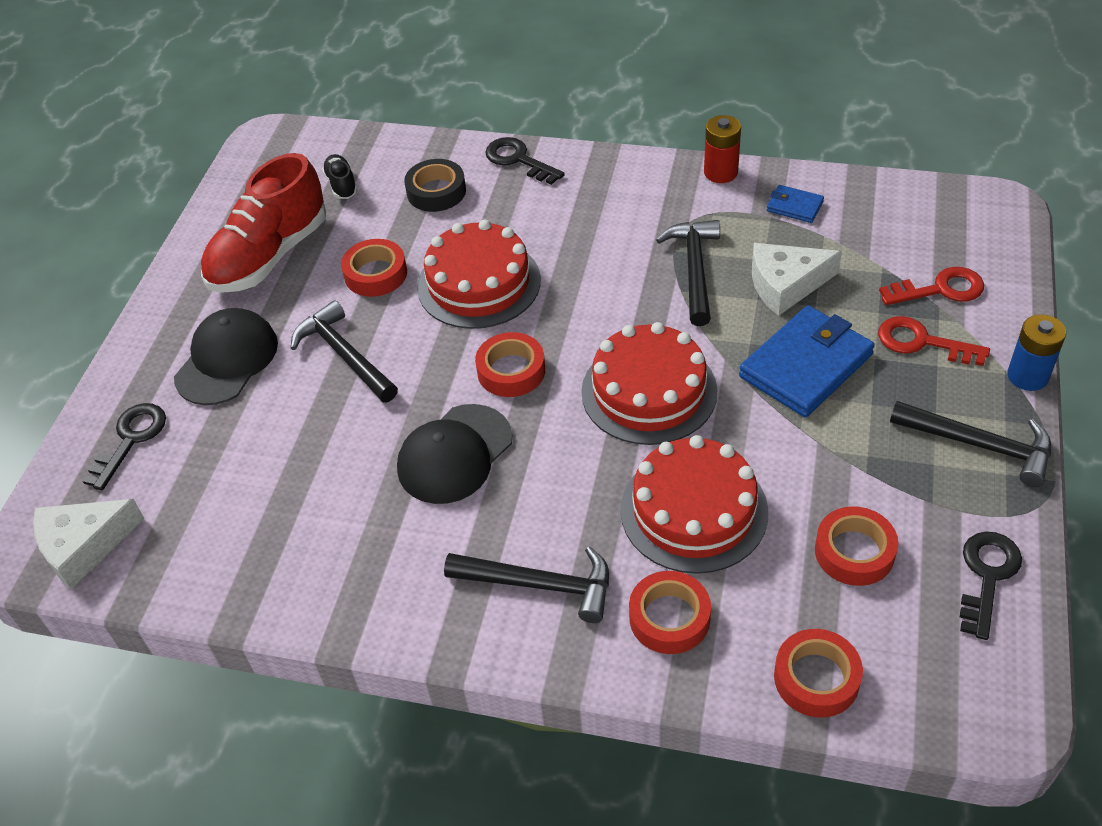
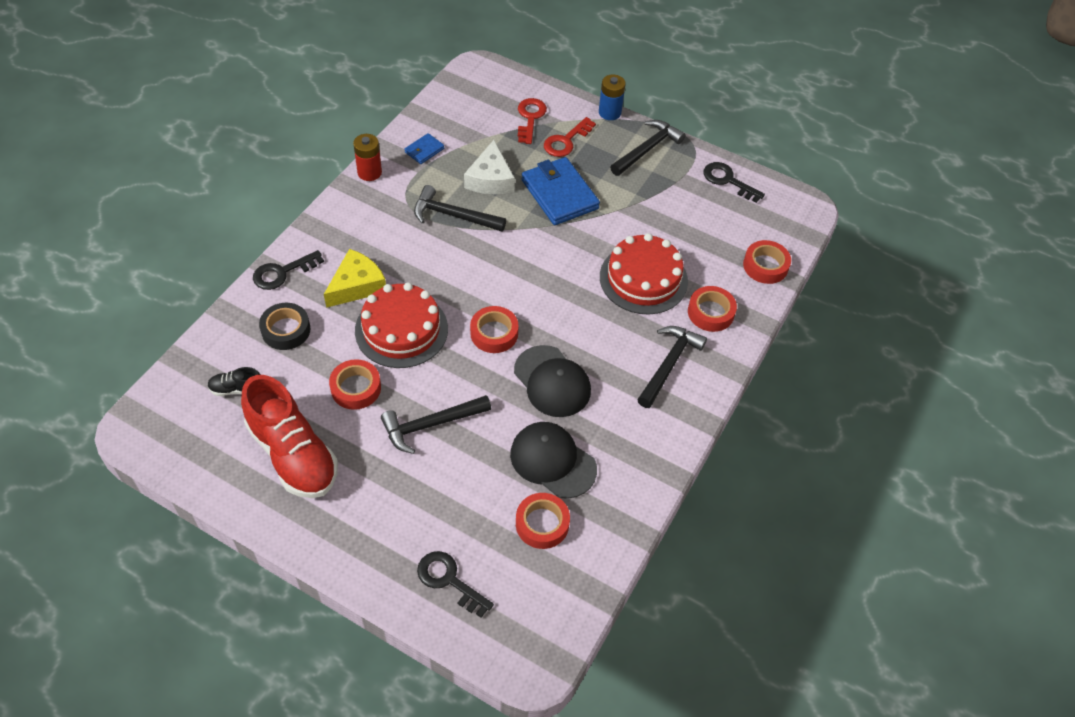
camera: 80 degrees left, 5 degrees up
(84, 546) = (541, 623): white cheese -> none
(227, 360) = (396, 502): black cap -> black cap (552, 461)
(529, 224) = (357, 285): none -> yellow cheese
(649, 391) = (545, 270): red cake -> none
(854, 552) = (695, 223): red tape -> red tape (542, 524)

